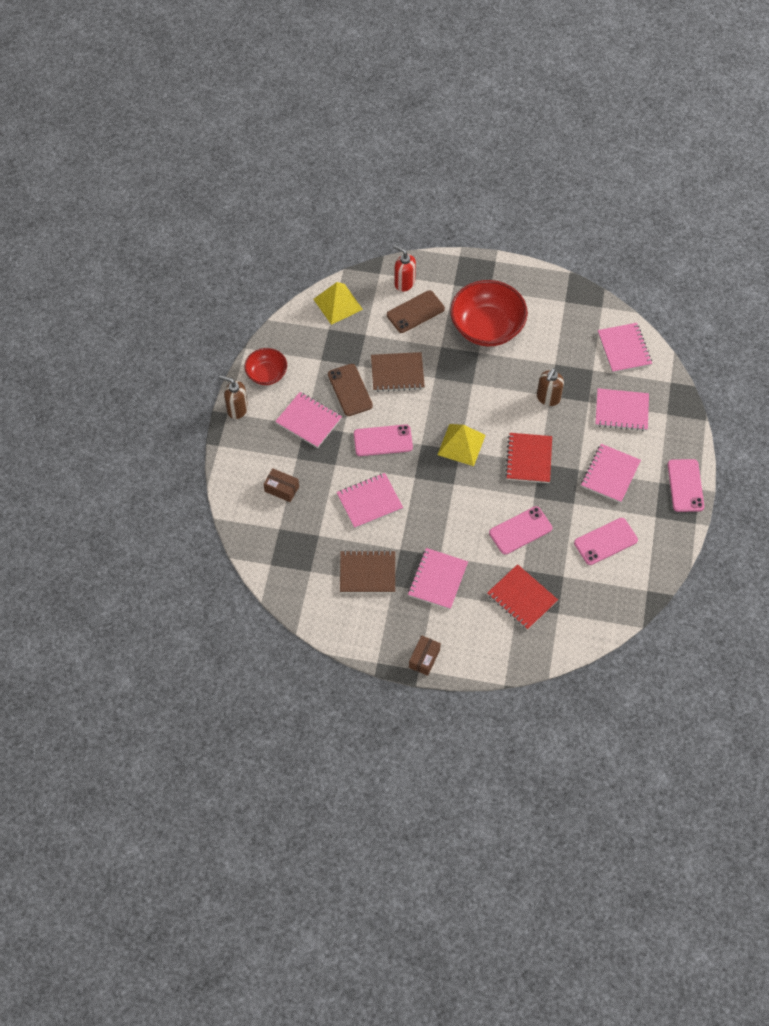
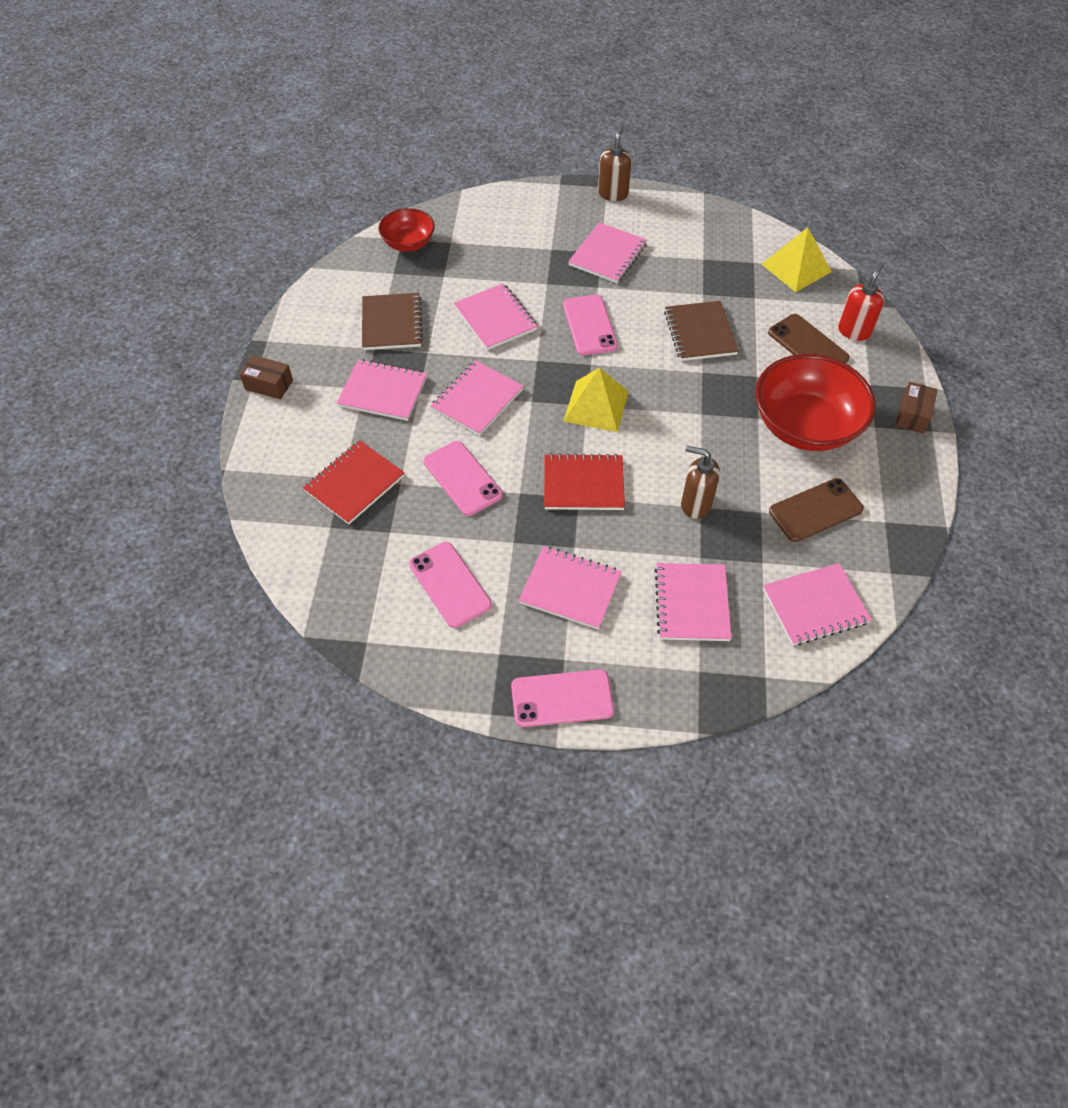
camera: 85 degrees right, 5 degrees down
(266, 374) = (669, 213): red bowl -> red bowl (408, 243)
(282, 489) = (506, 239): brown box -> brown box (912, 415)
(350, 390) = (662, 289): brown phone -> brown phone (815, 510)
(450, 518) = (477, 399): none -> pink notebook

